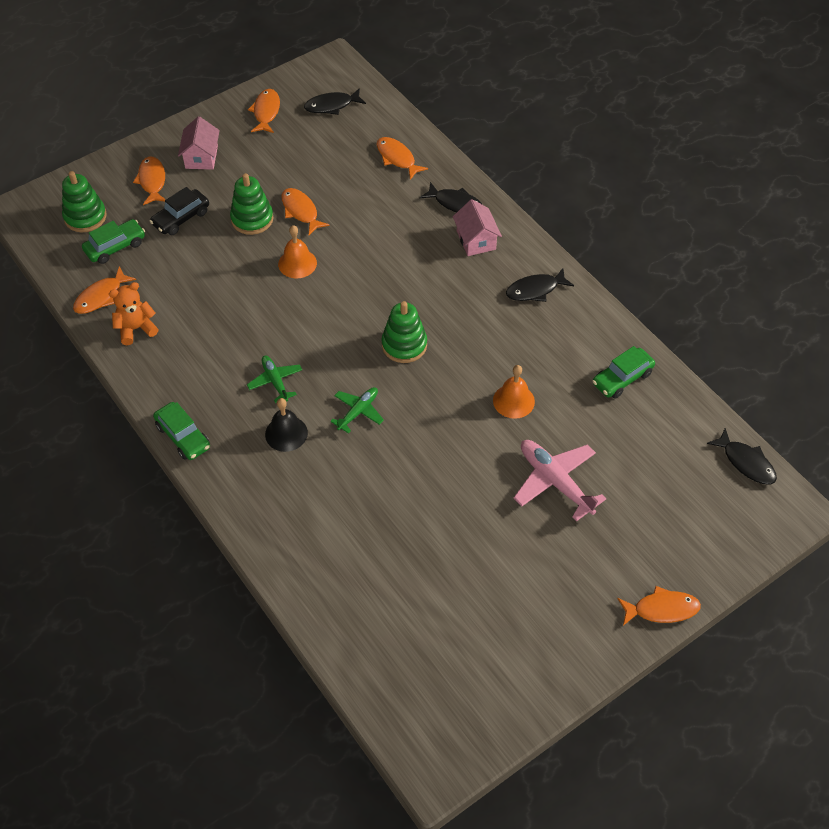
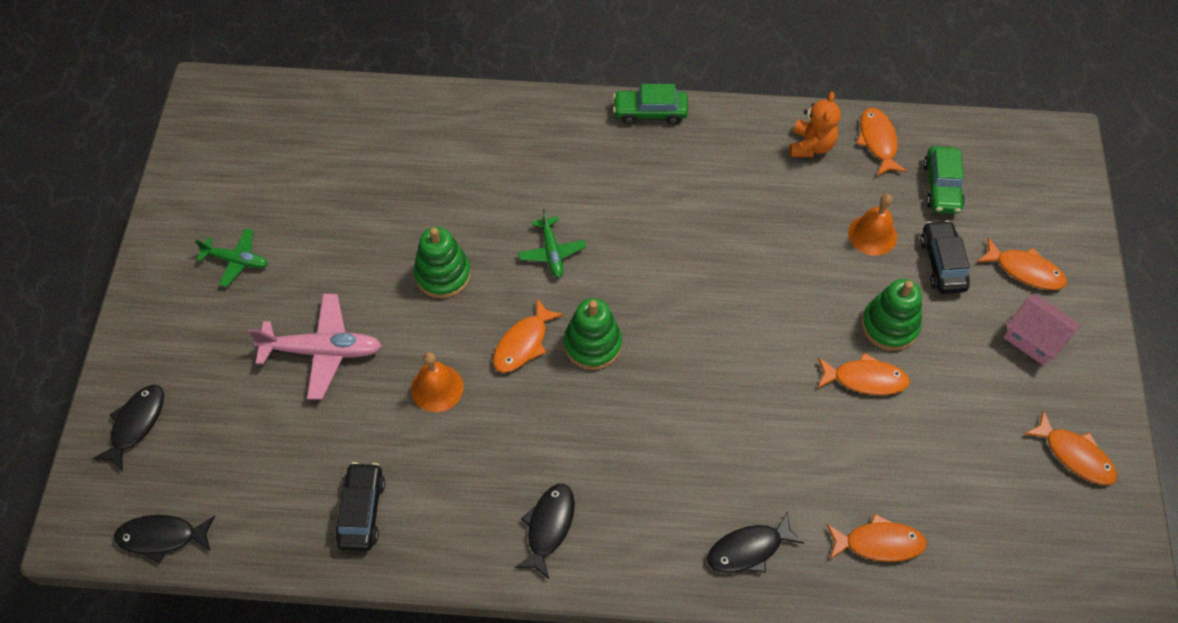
camera: 130 degrees right, 5 degrees up
(85, 217) = (1009, 185): green stacking toy -> green stacking toy (443, 274)
(275, 381) = (648, 212): green plane -> green plane (236, 260)
(286, 433) = (582, 184): black bell -> none
(297, 263) = (787, 325): orange bell -> orange bell (872, 234)
(331, 106) = (1036, 538): black fish -> black fish (136, 424)
(476, 240) = (673, 525): pink house -> none
(622, 378) = (362, 511): green car -> black car
(662, 609) = (132, 330): orange fish -> orange fish (523, 343)

